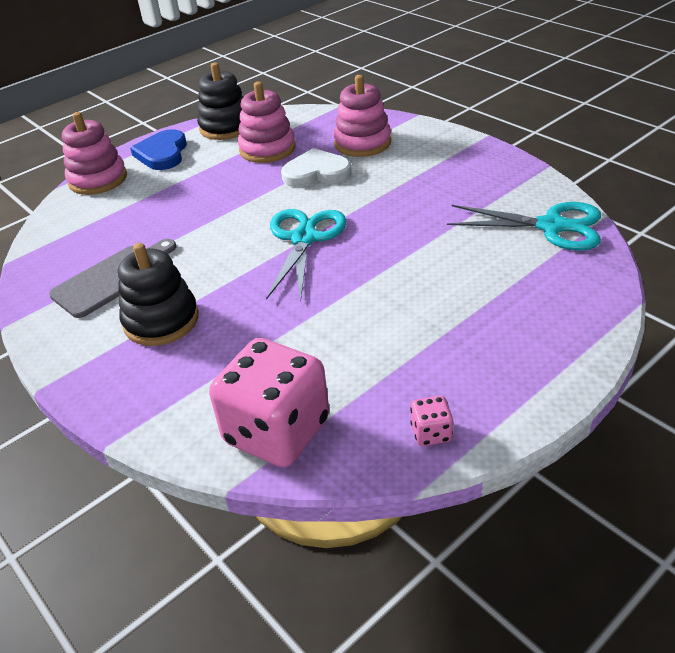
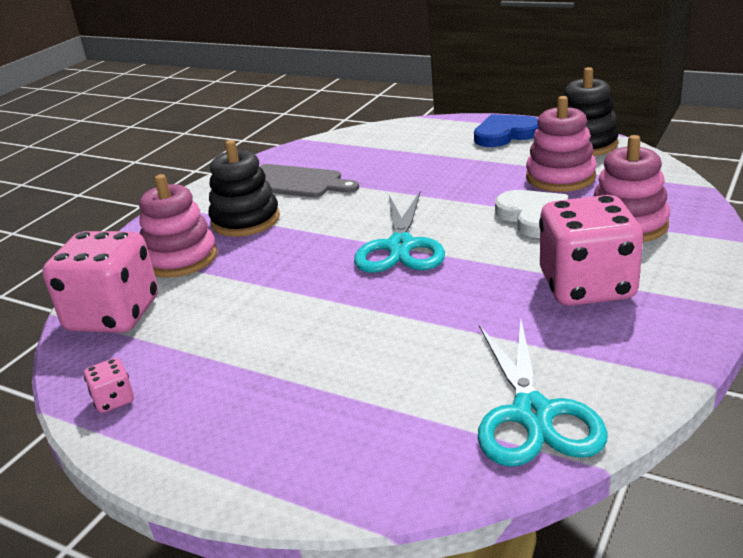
camera: 70 degrees right, 10 degrees down
(98, 179) = (438, 125): pink stacking toy -> pink stacking toy (180, 258)
(304, 238) = (400, 247): turquoise scissors -> turquoise scissors turned 105 degrees clockwise
(426, 176) = (587, 286): none -> pink dice

